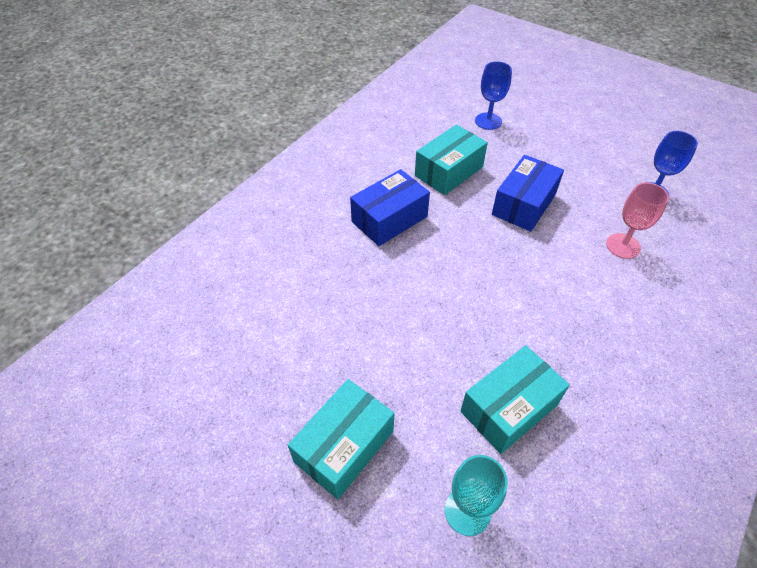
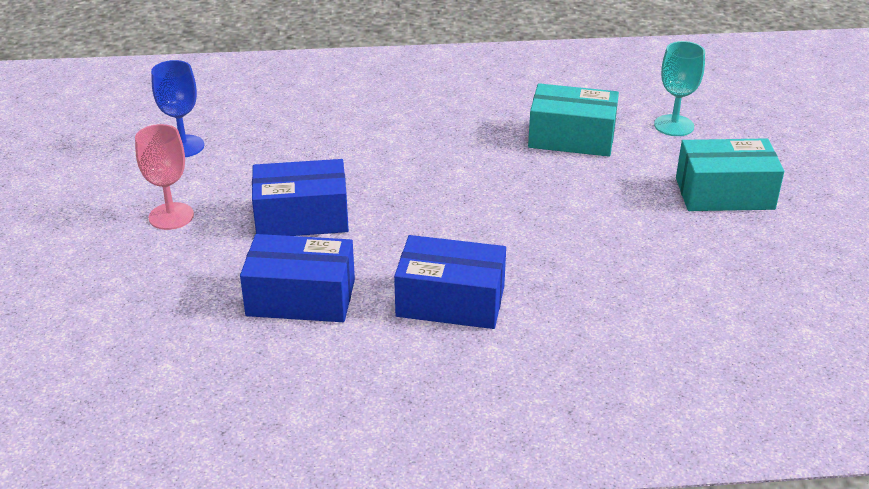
camera: 130 degrees left, 15 degrees down
(449, 171) = (301, 297): turquoise box -> blue box
(488, 121) = (136, 314): blue goblet -> none
(623, 246) = (299, 141): pink goblet -> pink goblet (171, 216)

